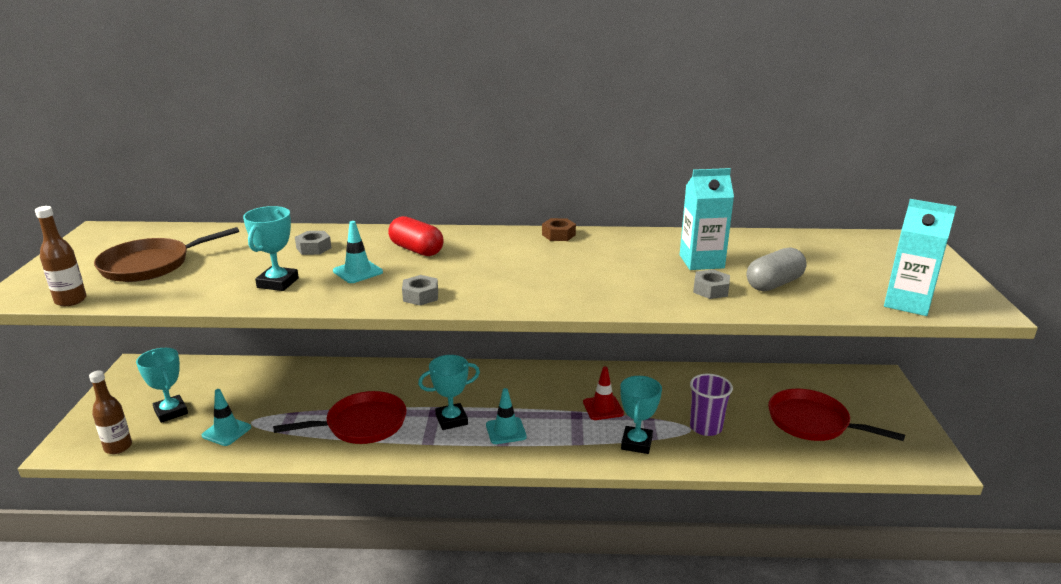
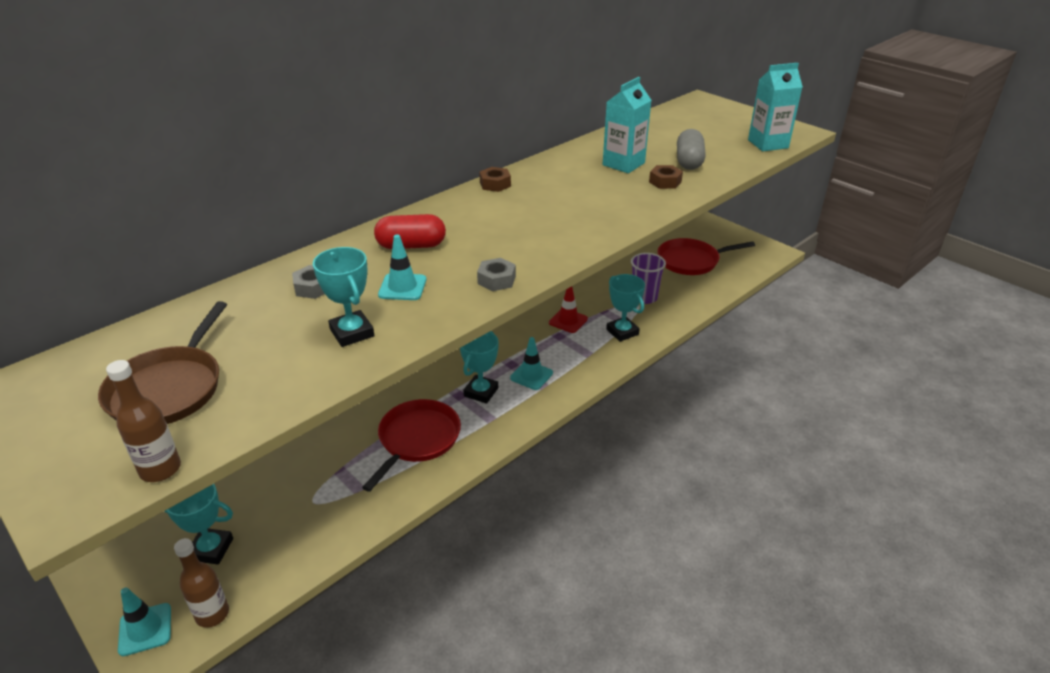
camera: 45 degrees left, 10 degrees up
(226, 431) = (304, 525): turquoise traffic cone -> turquoise traffic cone (145, 629)
(710, 290) = (665, 182): grey nut -> brown nut

